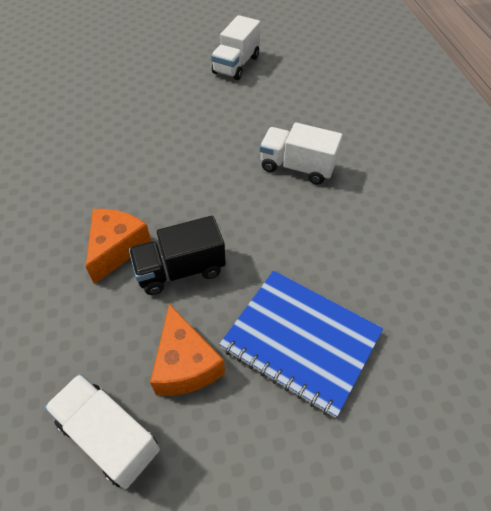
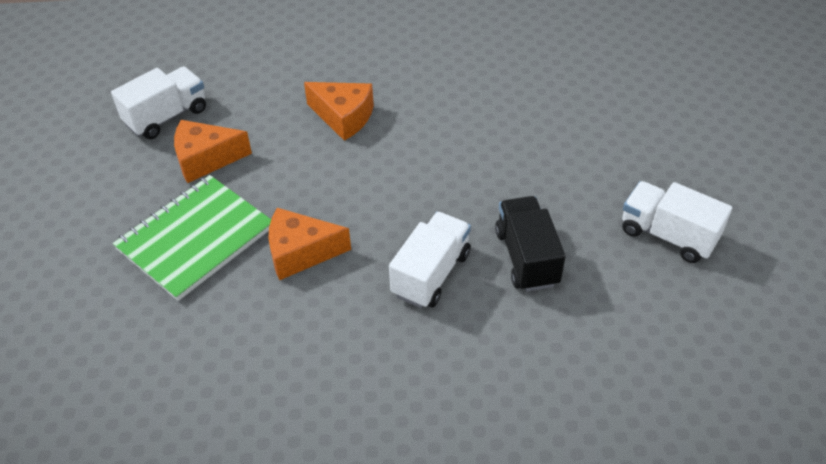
camera: 100 degrees right, 5 degrees down
(180, 270) = (304, 160): black truck -> black truck (526, 257)
(297, 250) = (301, 252): none -> orange cheese
(300, 341) = (195, 238): blue notebook -> green notebook

